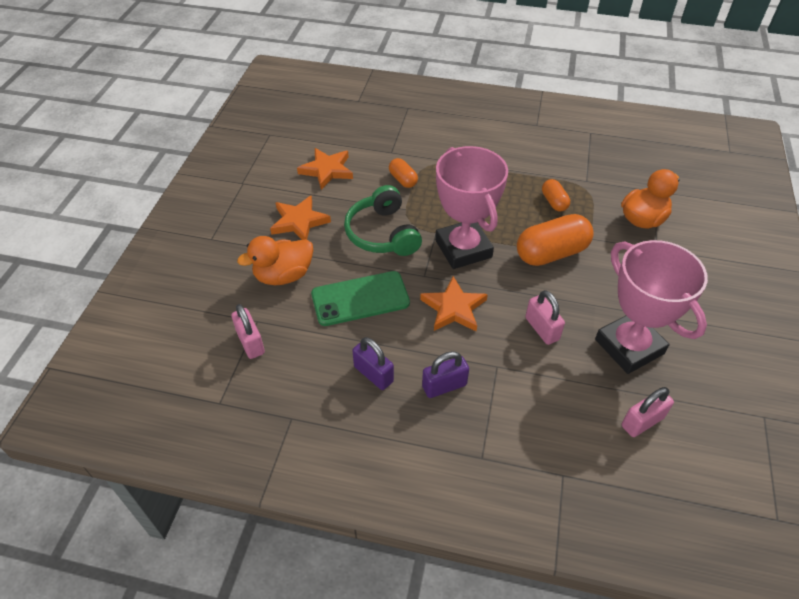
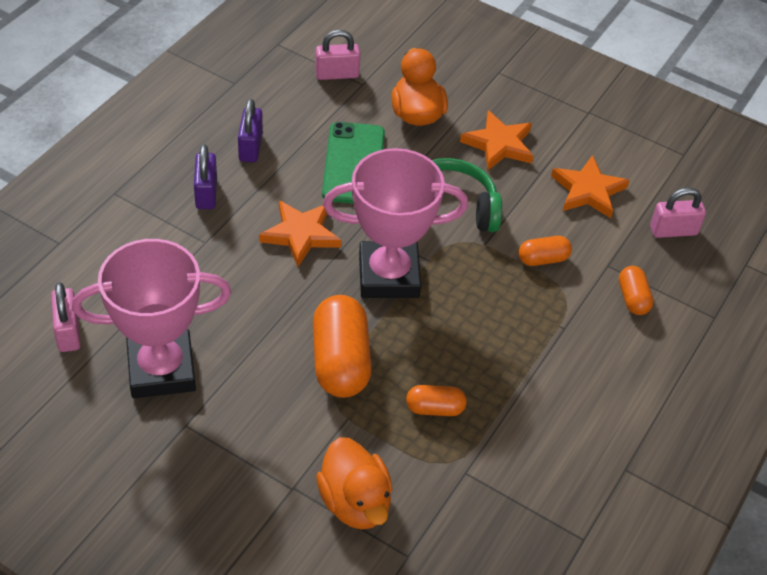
camera: 105 degrees right, 0 degrees up
(373, 374) = (250, 147): purple padlock -> purple padlock turned 60 degrees counterclockwise
(413, 138) = (632, 298): none -> orange capsule
(542, 329) = (231, 300): pink padlock -> pink padlock (673, 230)

